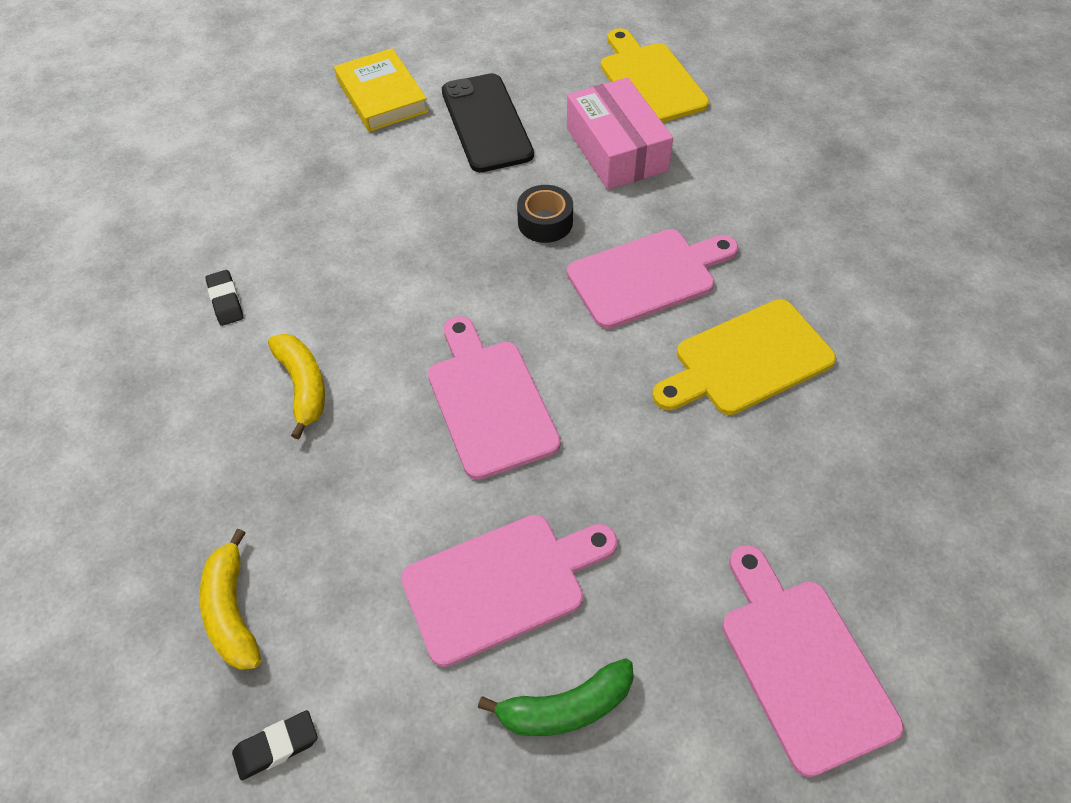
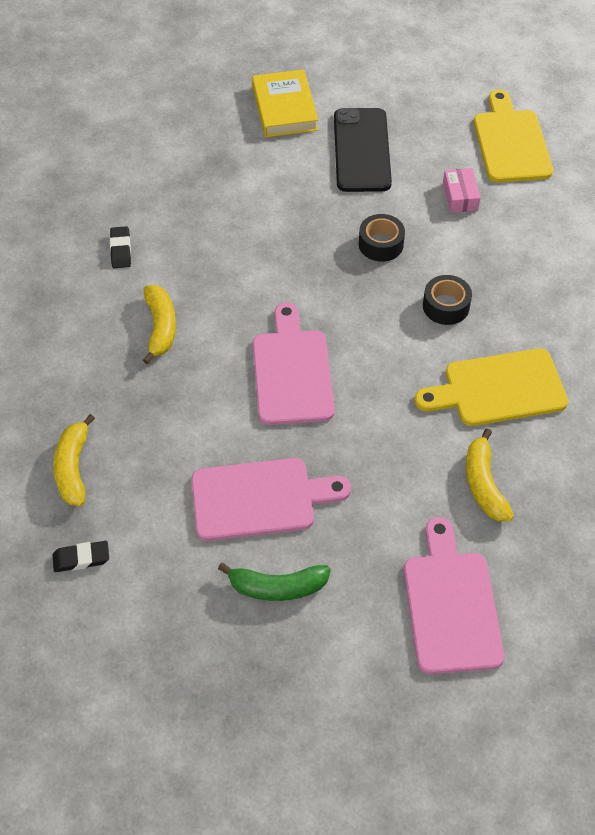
camera: 15 degrees right, 0 degrees up
(616, 149) = (460, 196): pink box -> pink box, size x0.50
(647, 276) = (446, 306): pink cutting board -> black tape
(777, 485) = (483, 484): none -> yellow banana

